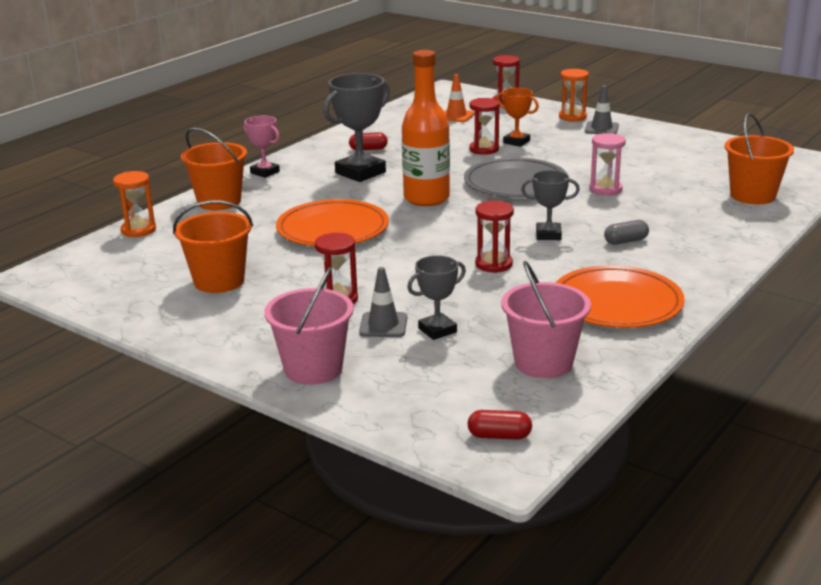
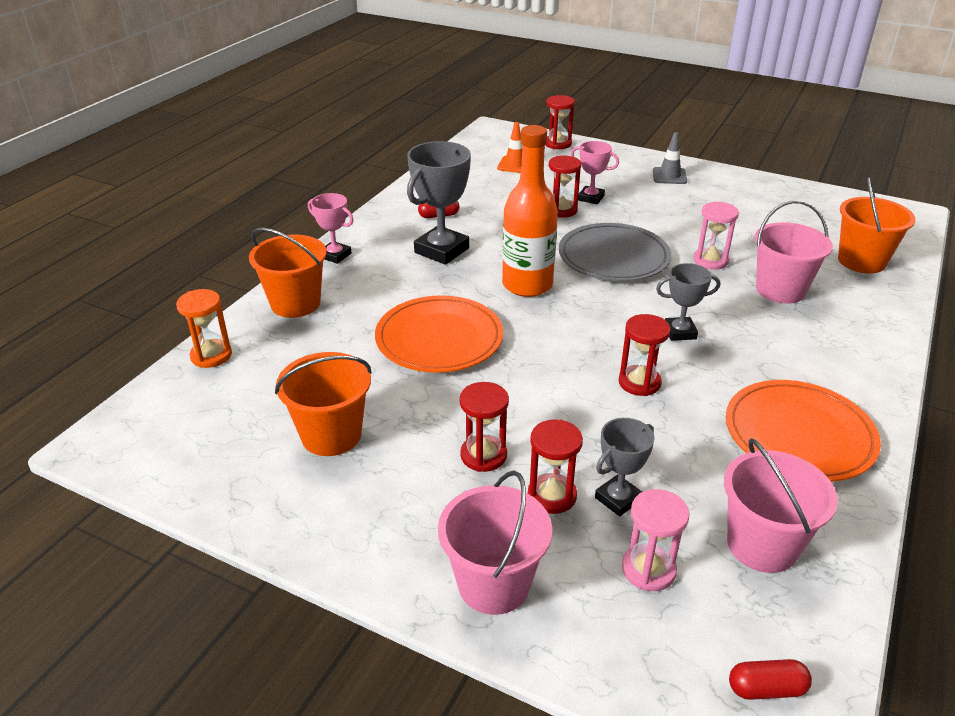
camera: 10 degrees left, 10 degrees up
(383, 325) = (552, 496): grey traffic cone -> red hourglass
(441, 370) = (648, 570): none -> pink hourglass
(516, 142) = (591, 198): orange trophy -> pink trophy
(572, 117) = (633, 161): orange hourglass -> none
(626, 241) = (765, 336): grey capsule -> none
(660, 211) = (780, 290): none -> pink bucket

